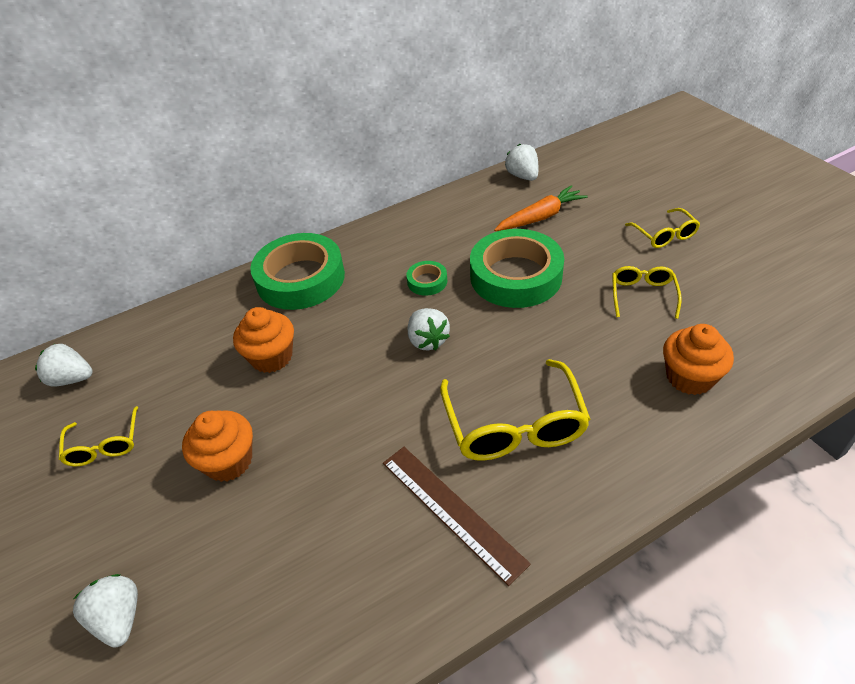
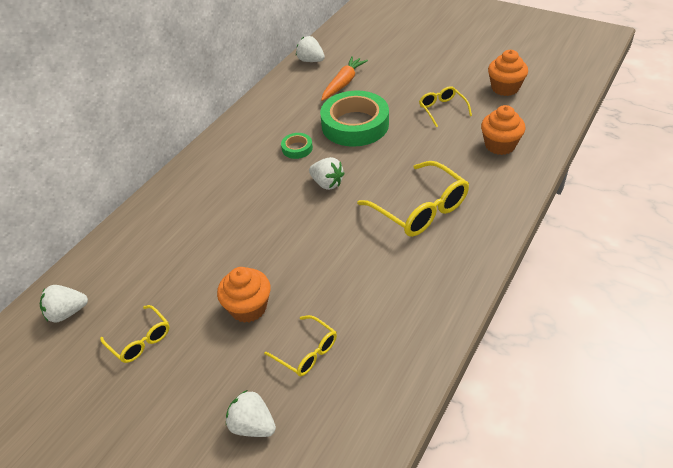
camera: 30 degrees left, 0 degrees up
(271, 357) = (223, 235): orange cupcake -> orange cupcake (505, 88)
(300, 278) = (199, 178): green tape -> none
(451, 511) = (419, 269): brown ruler -> none
(664, 235) = (430, 70): yellow glasses -> yellow glasses (307, 352)

